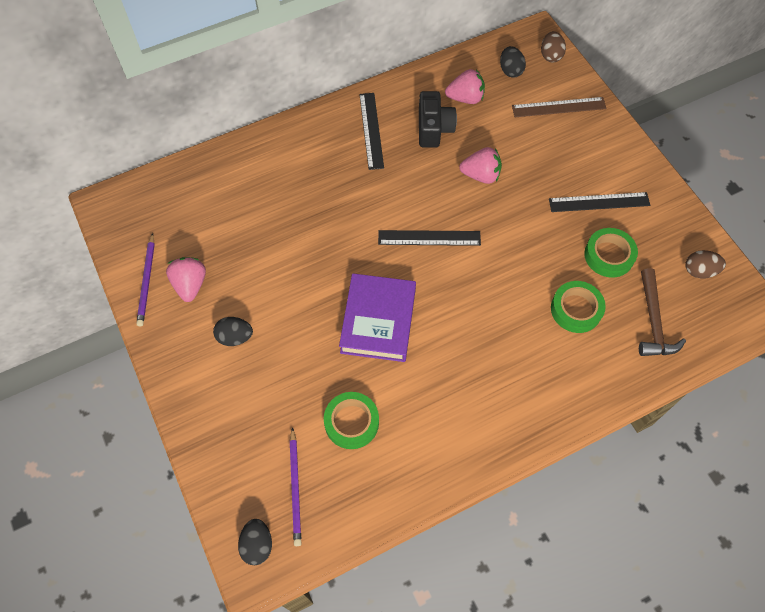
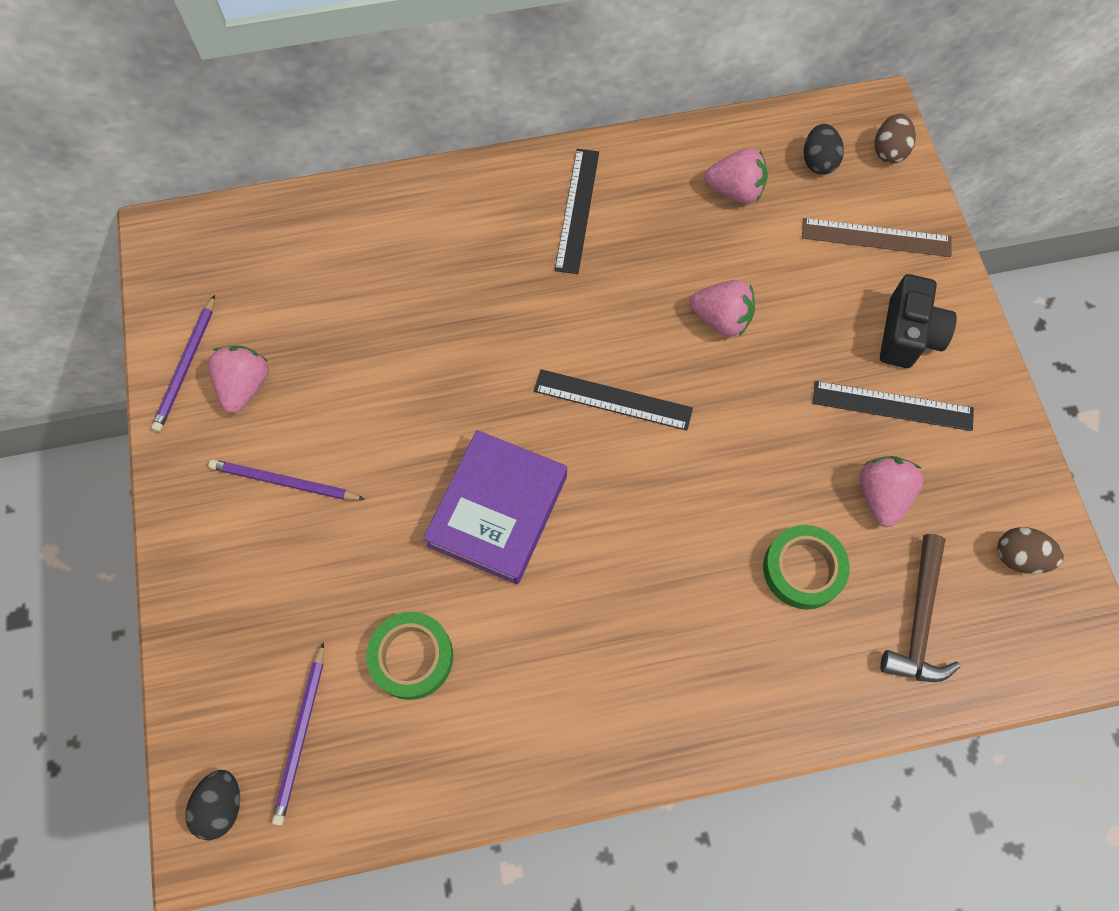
camera: 15 degrees right, 5 degrees up
(235, 337) = (284, 482): black egg -> purple pencil
(433, 129) = (672, 229): black camera -> black camera (907, 335)
(609, 255) = (881, 496): green tape -> pink strawberry

